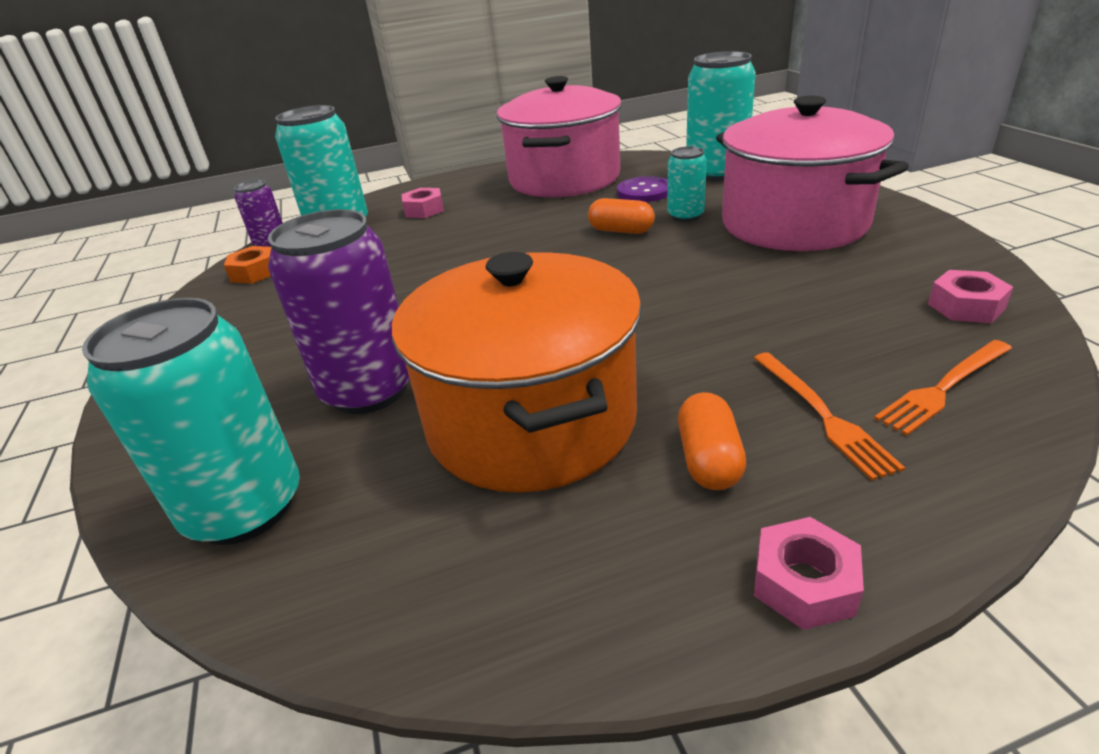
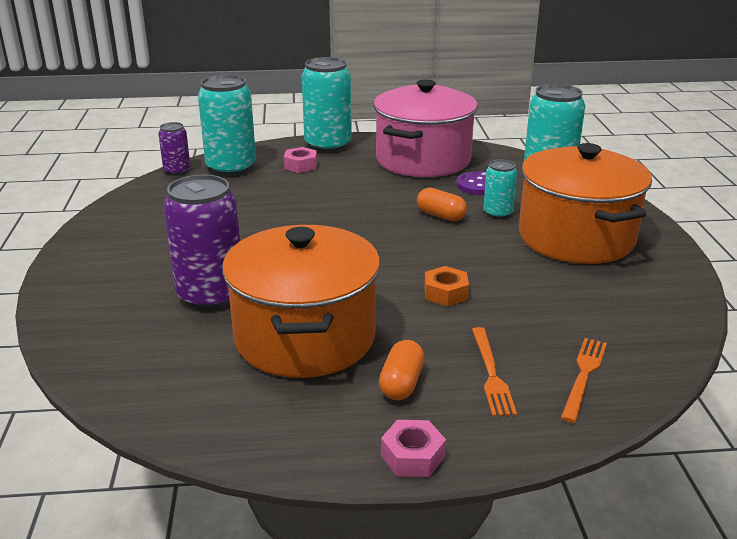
camera: 10 degrees right, 5 degrees down
(244, 508) = (115, 349): turquoise can -> turquoise can (328, 145)
(255, 272) = (159, 193): orange nut -> orange nut (445, 293)
(793, 224) = (576, 237): pink pot -> orange pot
(943, 388) = (583, 375): orange fork -> orange fork turned 135 degrees clockwise
(966, 306) = (649, 327): pink nut -> none

